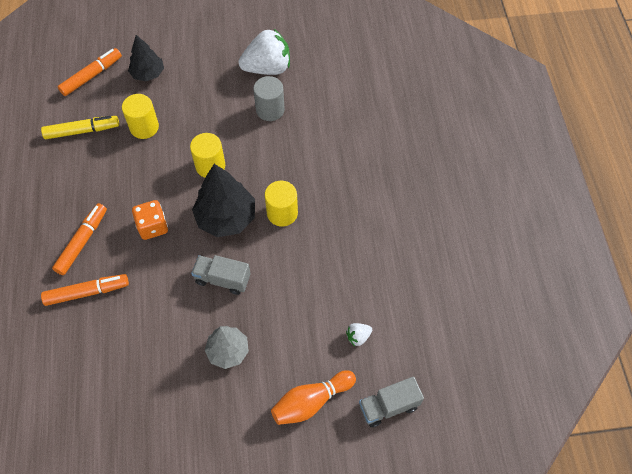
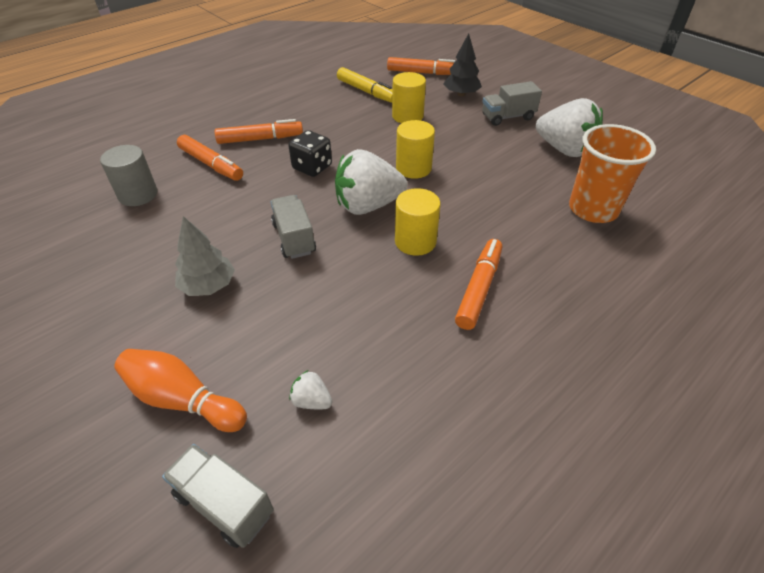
camera: 55 degrees right, 15 degrees down
(153, 226) = (312, 167): orange dice -> black dice
(204, 69) = (507, 117): none -> grey truck
(226, 217) = (368, 206): black tree -> white strawberry
(270, 110) = (522, 173): grey cylinder -> grey cylinder (138, 195)
(332, 102) = (593, 209): none -> orange cup
(344, 207) = (479, 288): none -> orange marker

